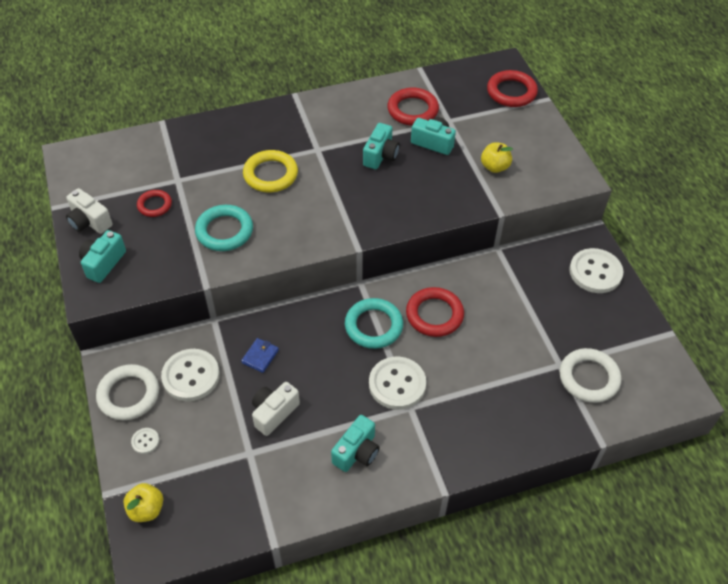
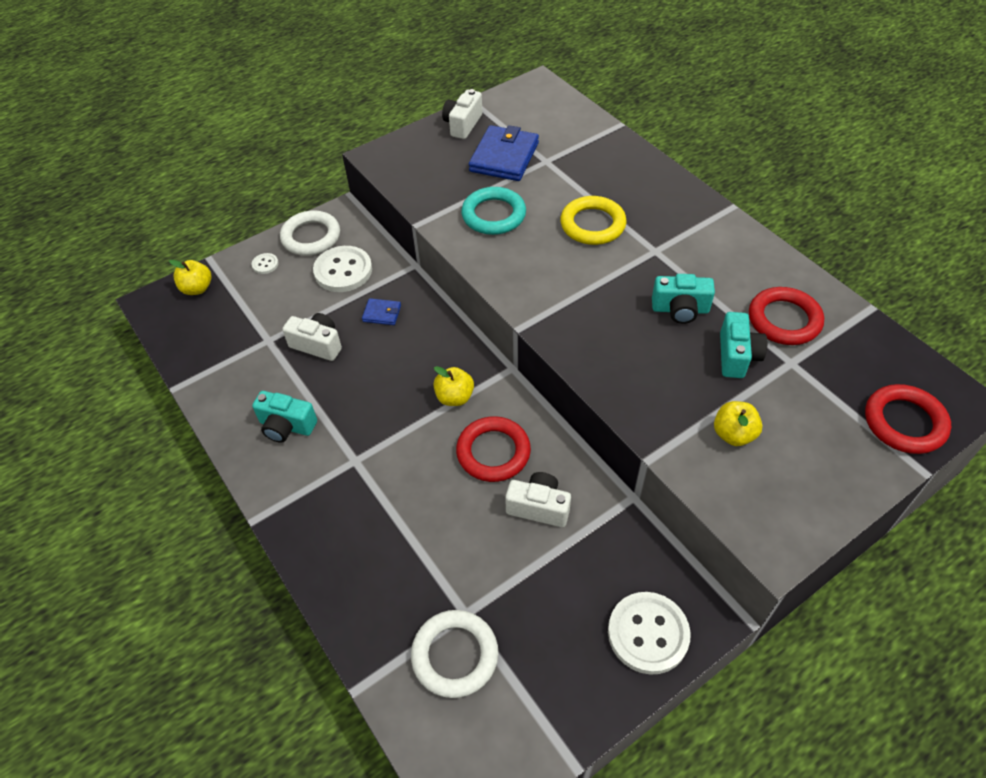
camera: 75 degrees right, 0 degrees up
(103, 263) = (417, 150): turquoise camera -> none
(154, 205) = (504, 157): red ring -> blue wallet
(373, 326) = (454, 397): turquoise ring -> yellow apple
(397, 384) = (382, 440): white button -> none
(489, 301) = (538, 507): none -> white camera

